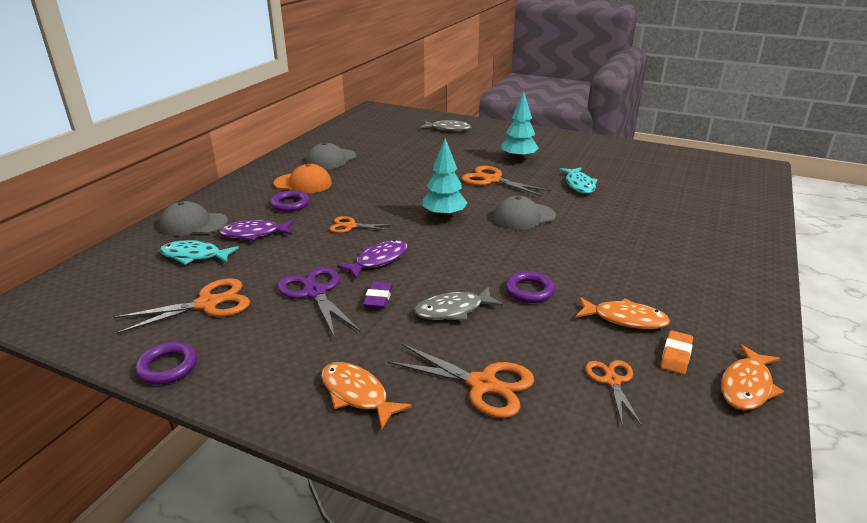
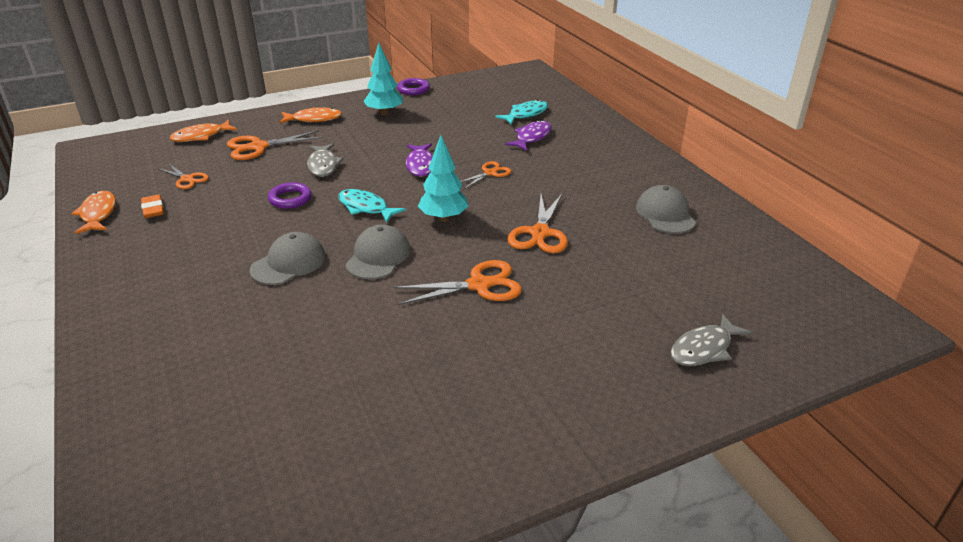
camera: 130 degrees right, 5 degrees up
(193, 224) = (580, 123): grey cap -> grey cap (289, 263)
(207, 304) = (457, 107): orange scissors -> orange scissors (540, 233)
(290, 204) = (569, 163): purple ring -> none
(303, 183) = (611, 181): orange cap -> none
(315, 292) = (418, 135): purple scissors -> none
(378, 298) = (377, 149): purple eraser -> none
(453, 310) = (323, 165): grey fish -> grey fish turned 150 degrees clockwise
(518, 159) = (513, 343): turquoise tree -> turquoise tree (384, 113)
(579, 185) = (380, 339): turquoise fish -> turquoise fish (365, 207)
(625, 319) = (203, 214): orange fish -> orange fish (201, 136)

